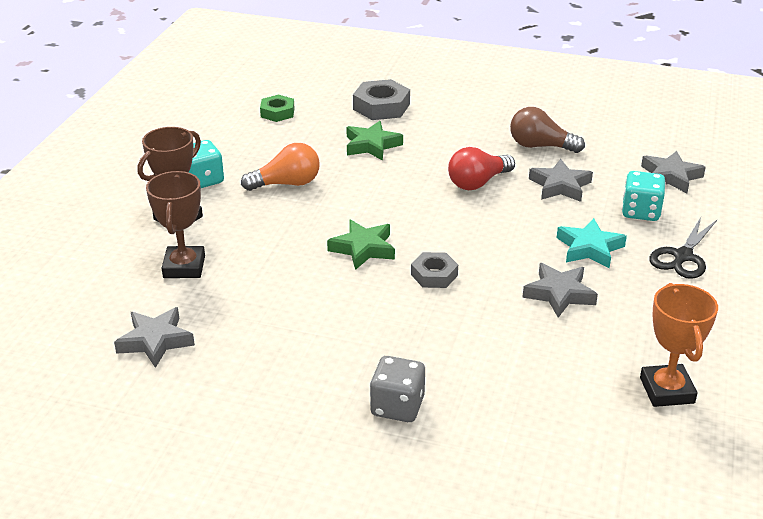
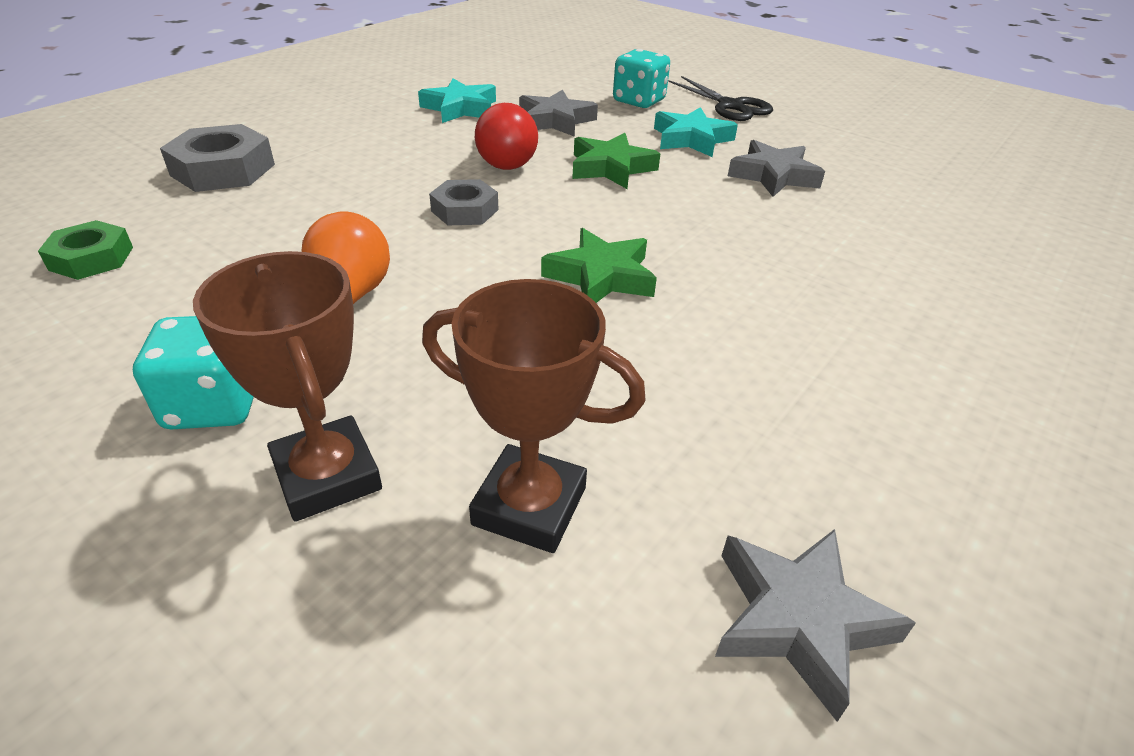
camera: 70 degrees left, 5 degrees up
(372, 145) = (322, 202): green star -> green star (611, 168)
(397, 406) = (1005, 341): grey dice -> none
(434, 275) = (699, 239): grey nut -> grey nut (465, 210)
(540, 146) = (460, 108): brown light bulb -> turquoise star
(666, 390) = (957, 171): orange trophy -> none
(670, 176) = (585, 74): grey star -> none

